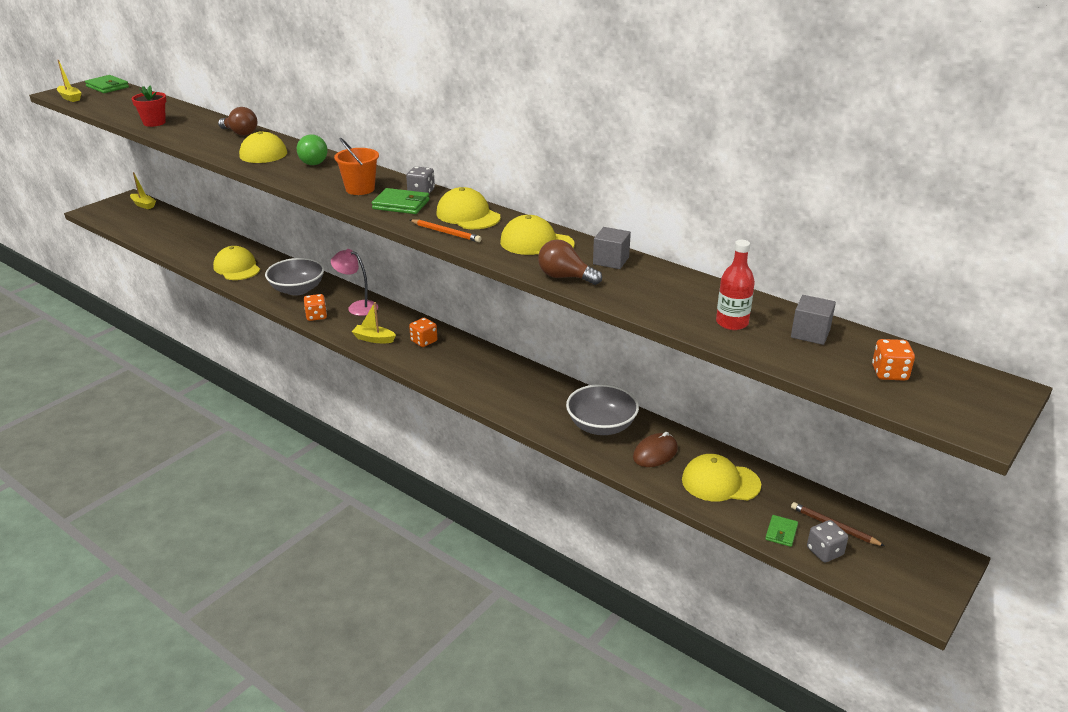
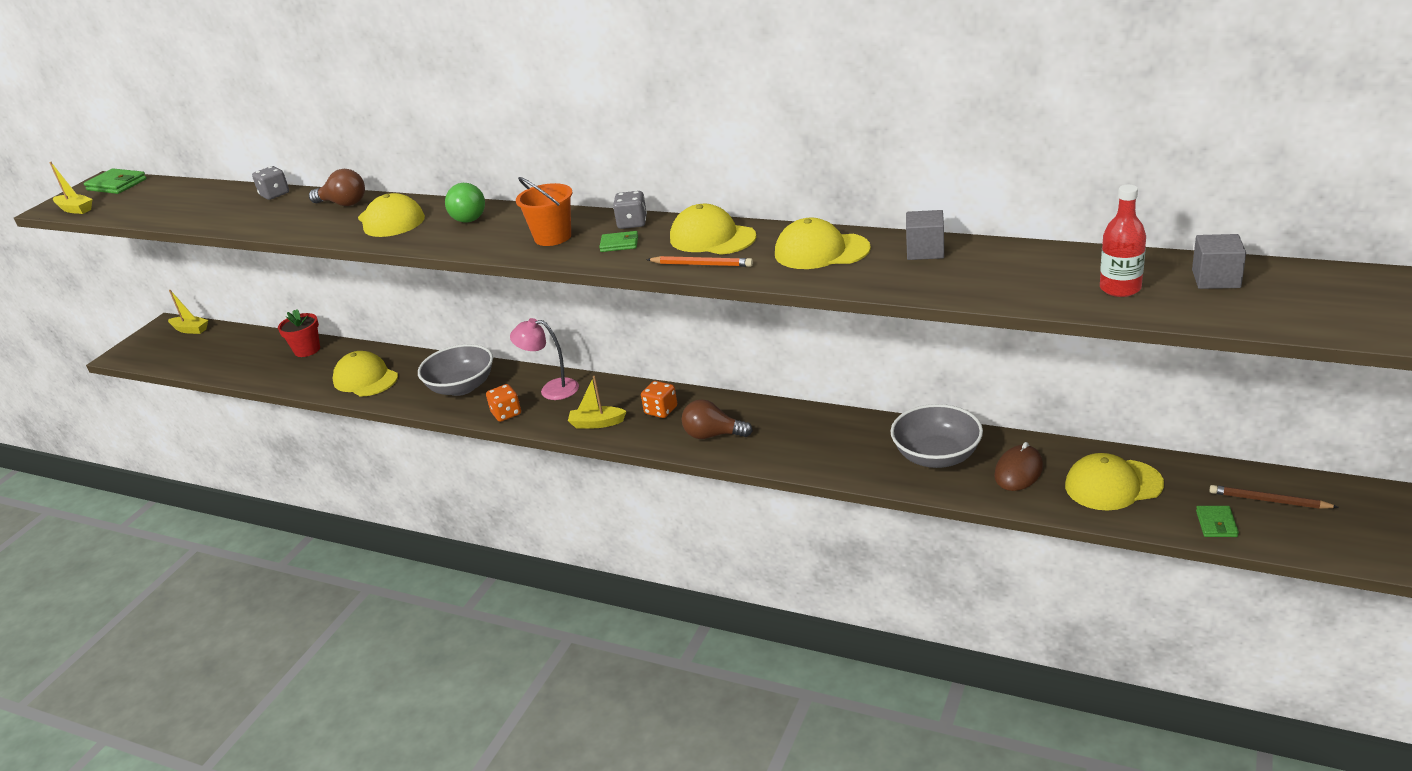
camera: 10 degrees left, 0 degrees up
(154, 123) = (217, 216): red flower pot -> red flower pot (307, 350)
(401, 204) = (619, 244): green wallet -> green wallet, size x0.60
(565, 277) = (887, 283): brown light bulb -> brown light bulb (713, 435)
(824, 551) = (1277, 532): grey dice -> grey dice (275, 194)
(889, 373) = (1336, 301): orange dice -> none

